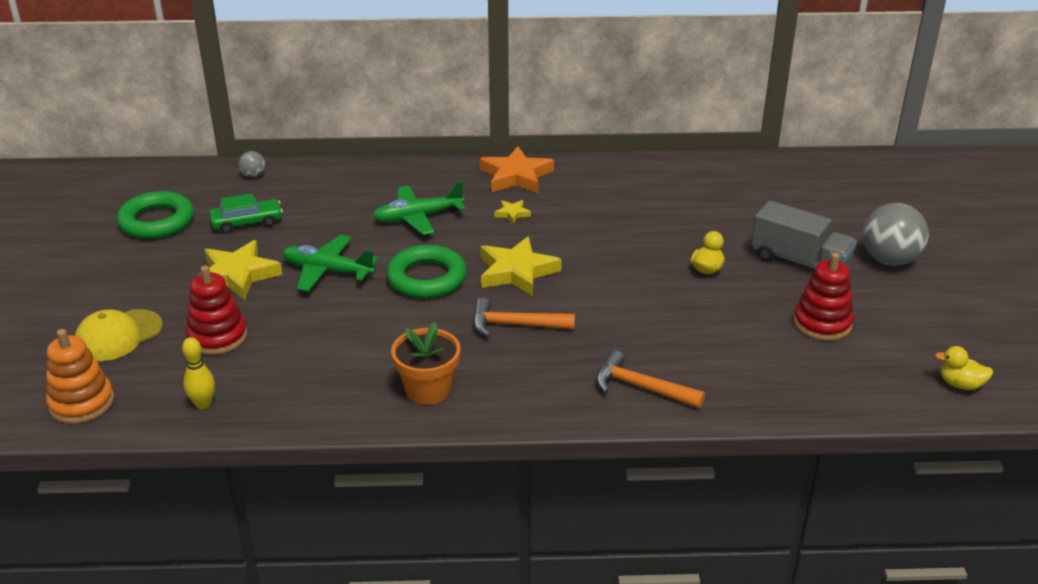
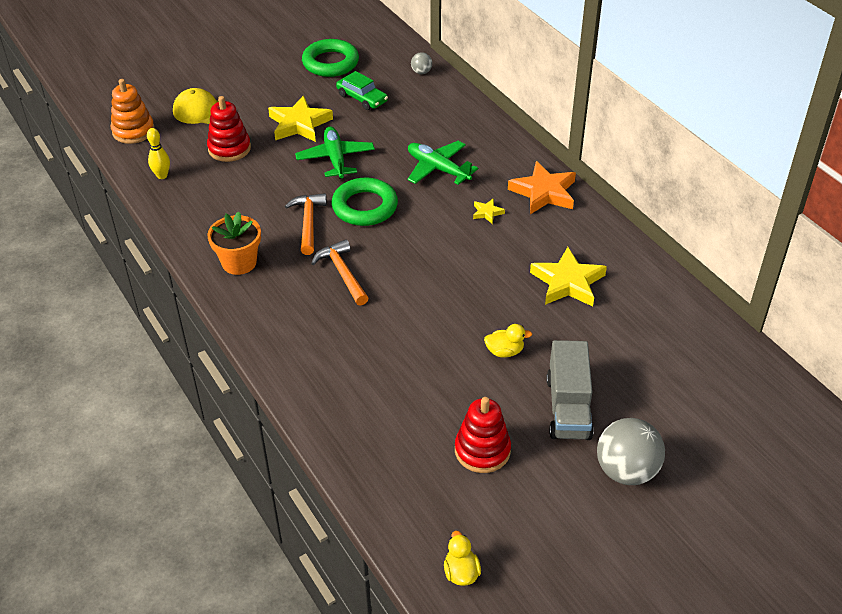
camera: 60 degrees right, 10 degrees up
(517, 272) = (410, 247): yellow star -> yellow star (568, 282)
(641, 387) = (315, 368): orange hammer -> orange hammer (308, 222)

